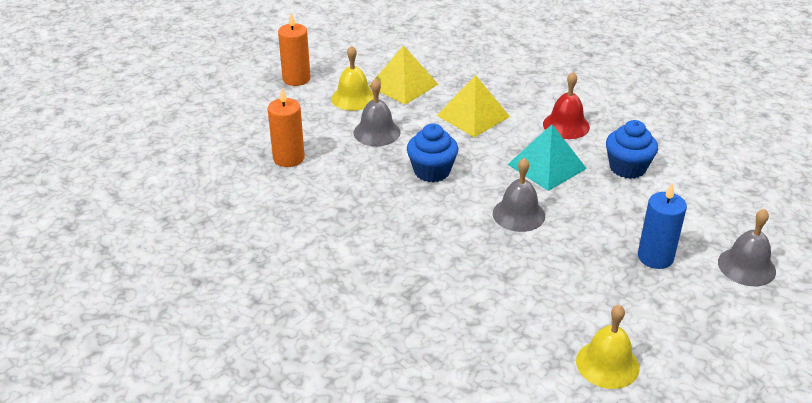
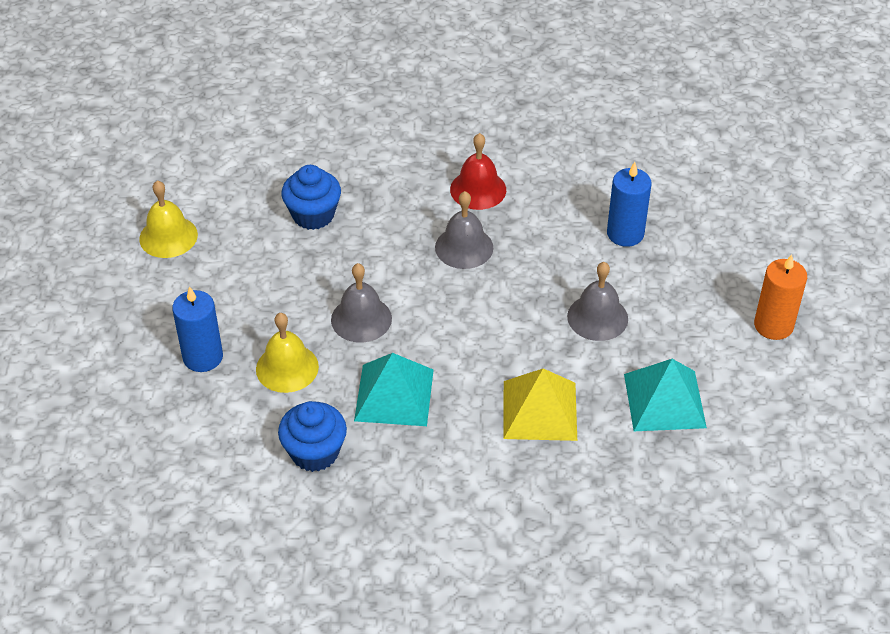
camera: 135 degrees right, 10 degrees up
(288, 158) = (625, 233): orange candle -> blue candle
(353, 98) = (682, 343): yellow bell -> yellow bell (287, 368)
(403, 85) = (664, 400): yellow pyramid -> turquoise pyramid
(432, 171) = (489, 310): blue cupcake -> blue cupcake (313, 215)
(566, 125) = (433, 470): red bell -> red bell (478, 189)
(746, 266) = (114, 403): grey bell -> grey bell (464, 247)

